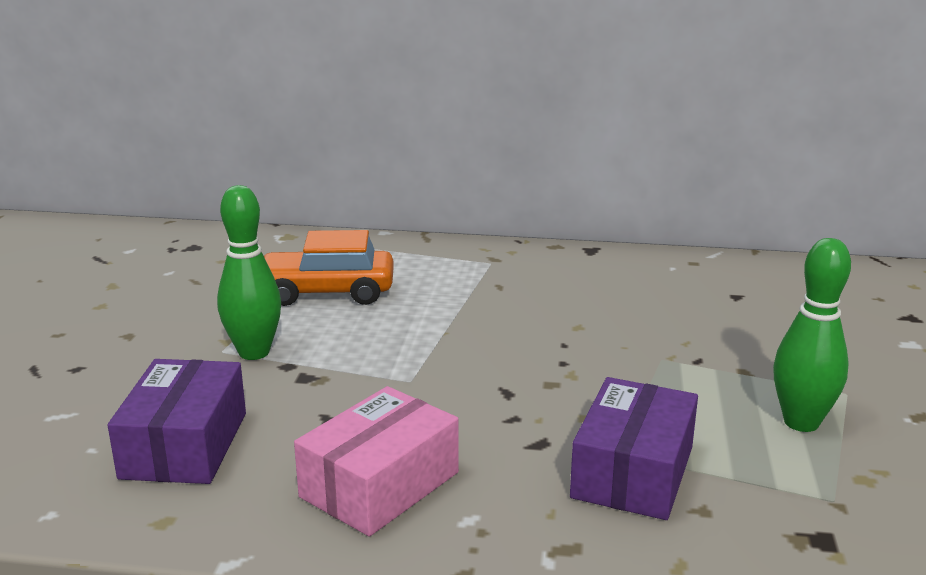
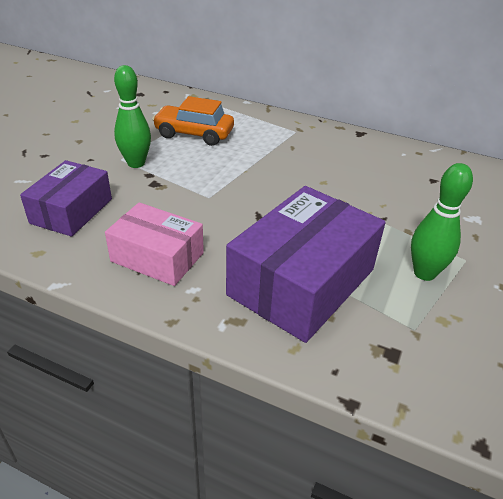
camera: 15 degrees right, 15 degrees up
(380, 485) = (157, 257): pink box -> pink box turned 60 degrees clockwise
(633, 472) = (302, 282): purple box -> purple box, size x1.63

